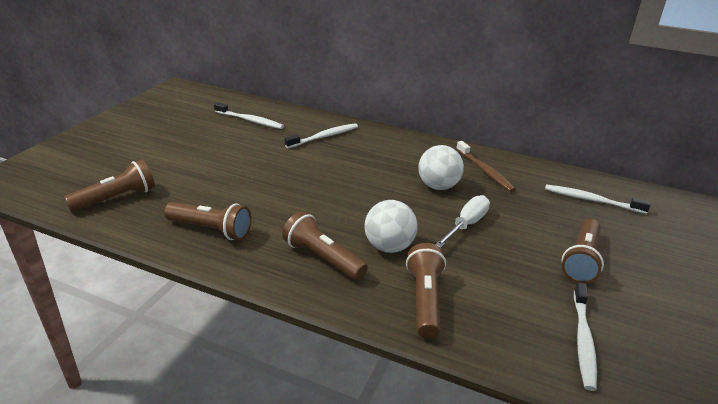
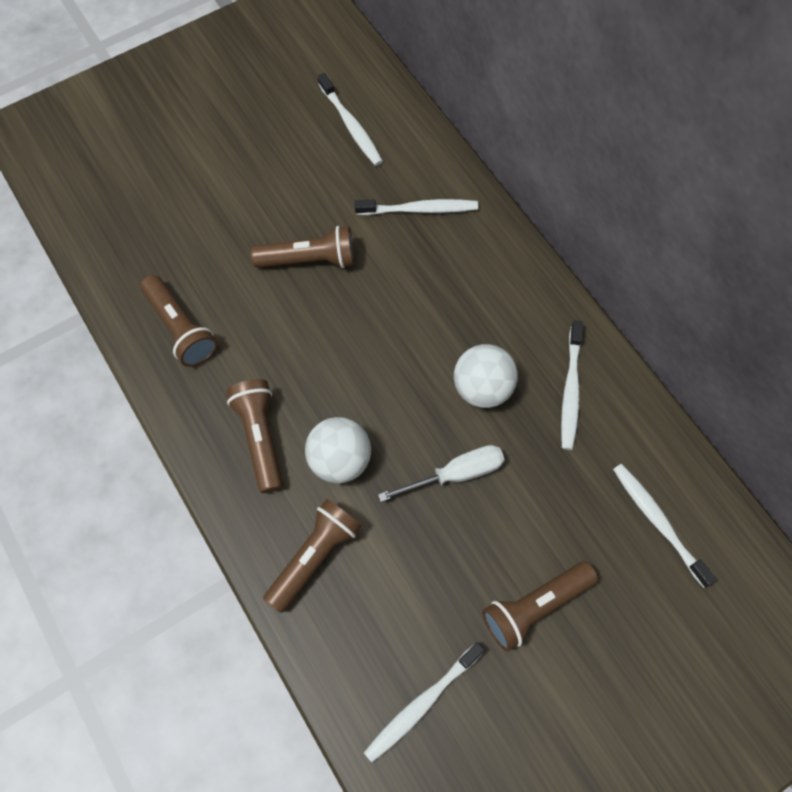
camera: 35 degrees right, 35 degrees up
(116, 198) = (119, 222): brown flashlight -> brown flashlight (309, 260)
(484, 171) = (570, 389): brown toothbrush -> white toothbrush

